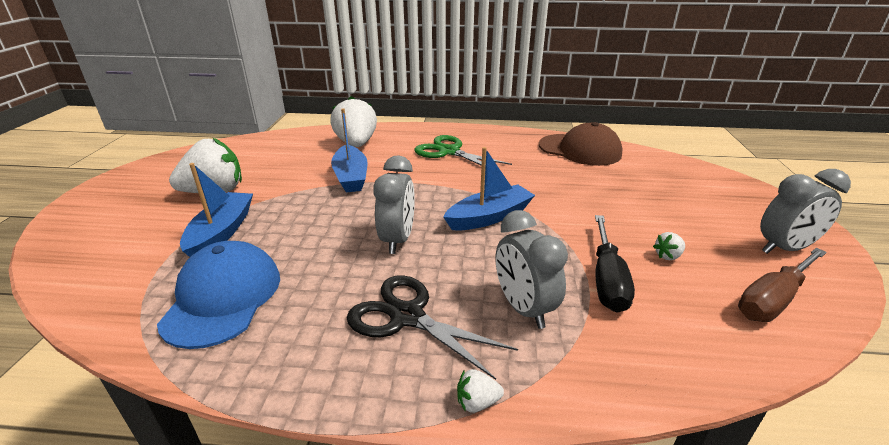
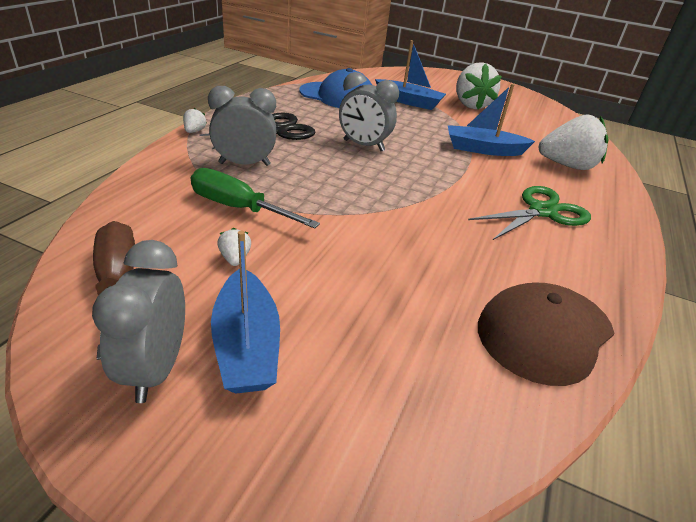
camera: 105 degrees right, 5 degrees up
(489, 217) = (375, 189): blue boat -> blue boat (247, 345)
(607, 280) = (237, 208): black screwdriver -> green screwdriver

